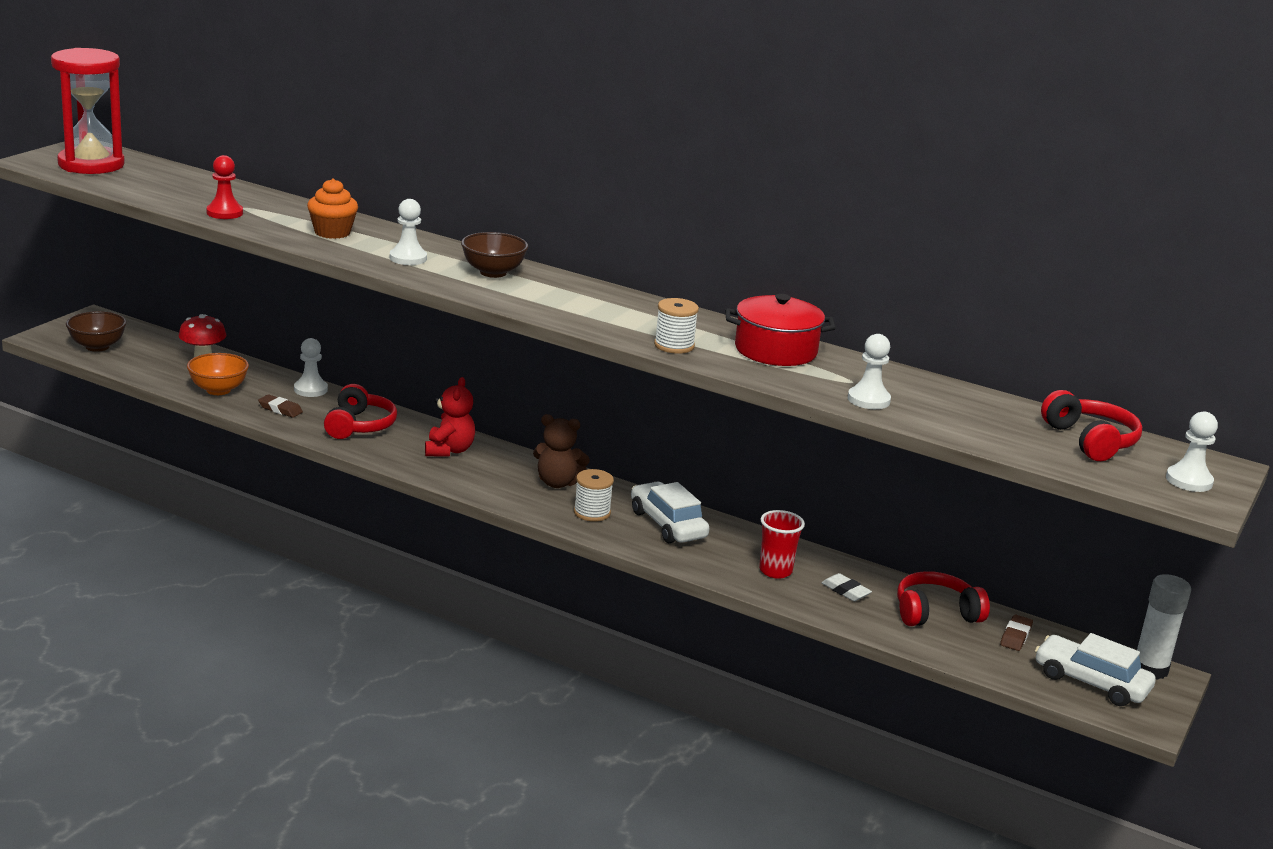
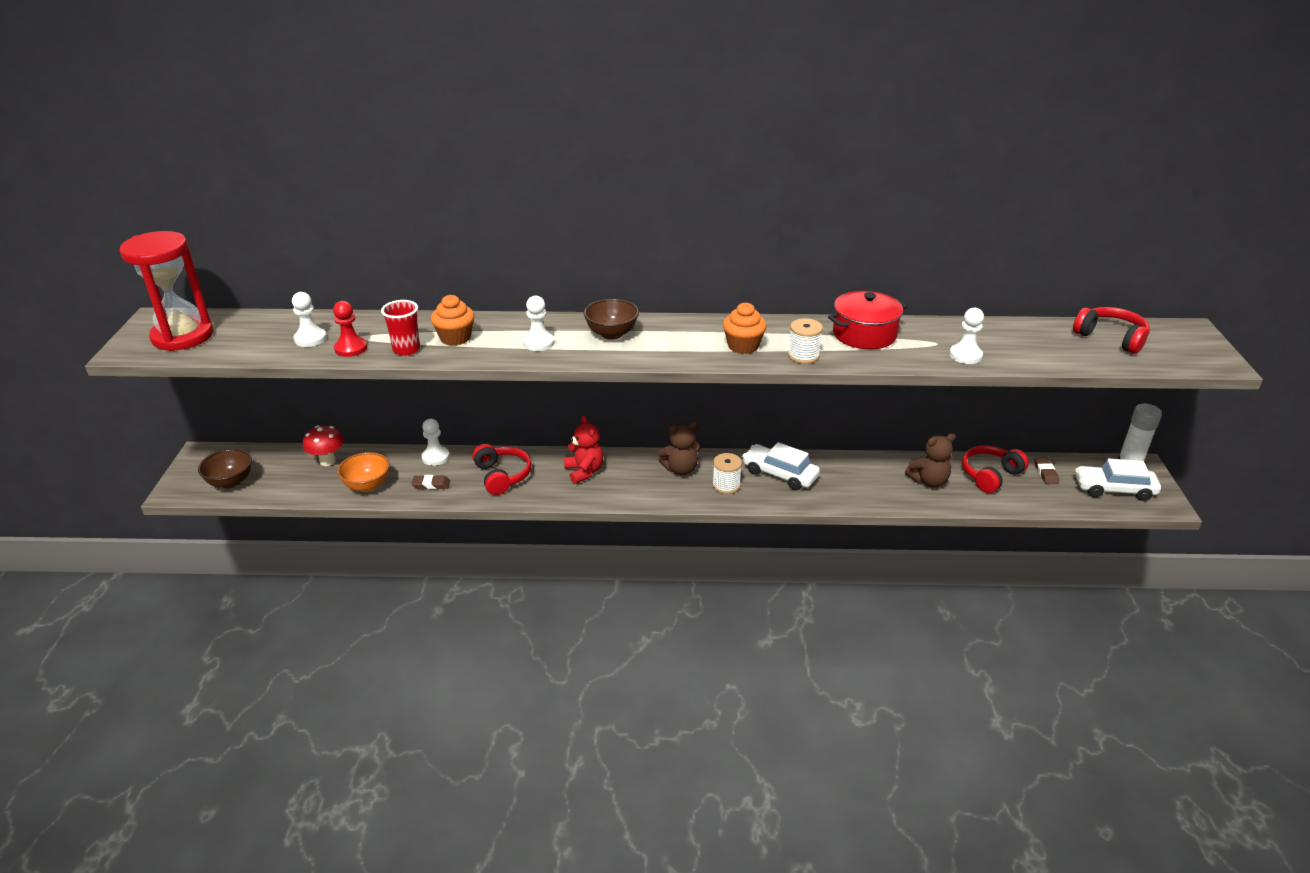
camera: 25 degrees left, 10 degrees up
(619, 320) = (743, 346): none -> orange cupcake
(775, 571) = (876, 483): red cup -> red cup (406, 349)
(845, 591) = (928, 481): white eraser -> brown teddy bear
(1189, 481) = (1193, 348): white pawn -> white pawn (310, 339)

